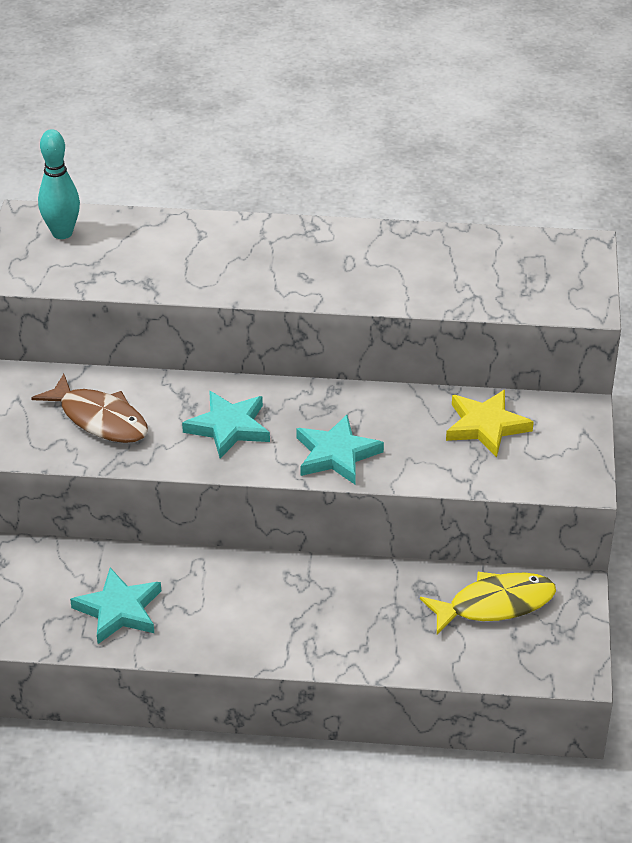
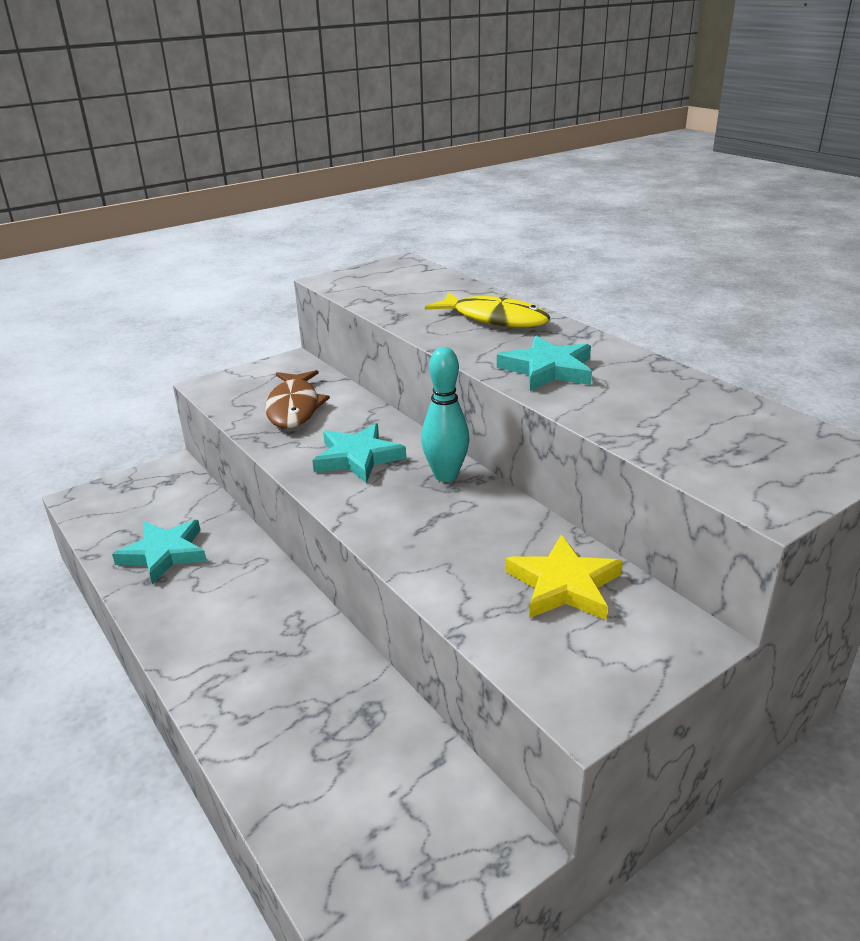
camera: 50 degrees right, 10 degrees down
(62, 233) = (404, 275): turquoise bowling pin -> turquoise bowling pin (446, 475)
(336, 454) = (396, 522): turquoise star -> turquoise star (548, 369)
(495, 604) = (405, 784): yellow fish -> yellow fish (494, 319)

